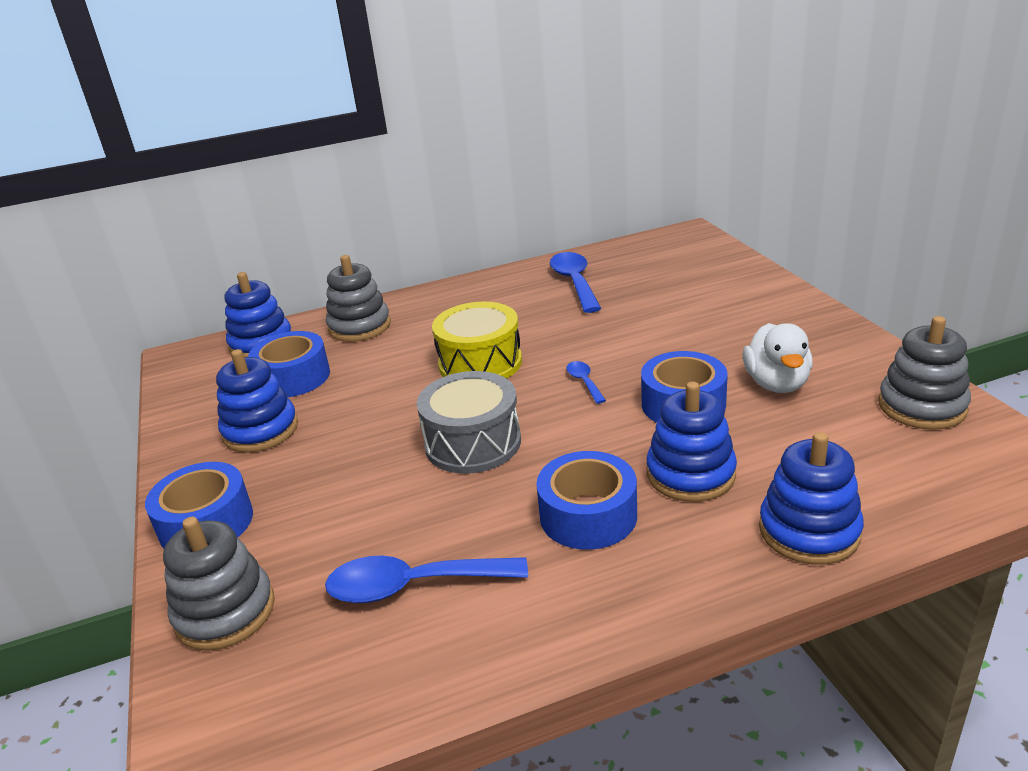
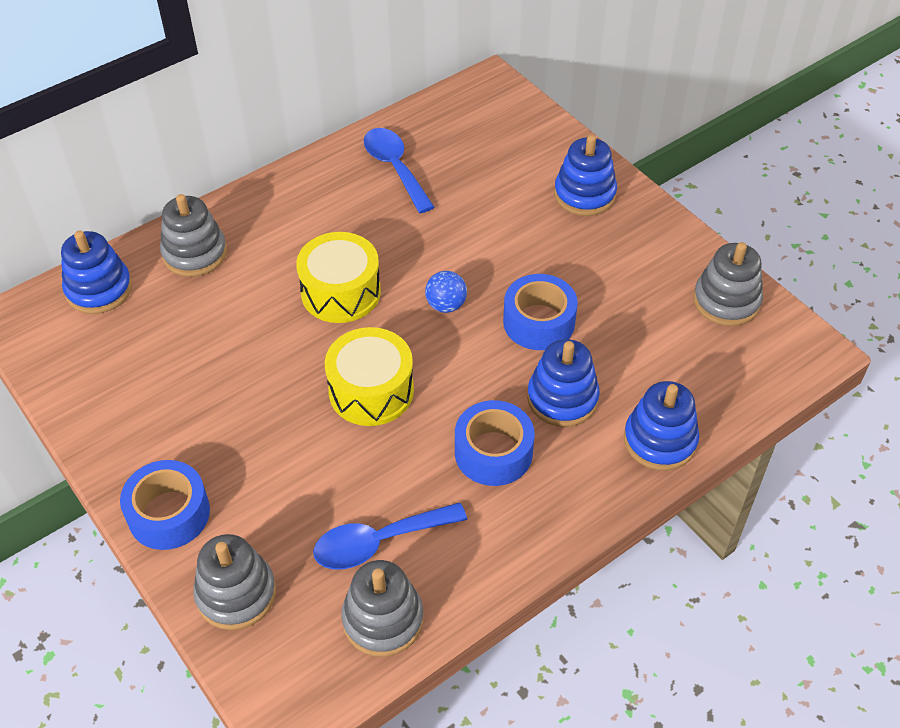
camera: 20 degrees left, 20 degrees up
(260, 430) = (162, 403): blue stacking toy -> blue stacking toy (584, 194)
(293, 377) = (159, 332): blue tape -> none
(376, 673) = (383, 619): none -> grey stacking toy
(473, 443) = (371, 391): grey drum -> yellow drum
(584, 382) = (446, 305): blue spoon -> blue ball
(776, 384) = (610, 288): white duck -> none

